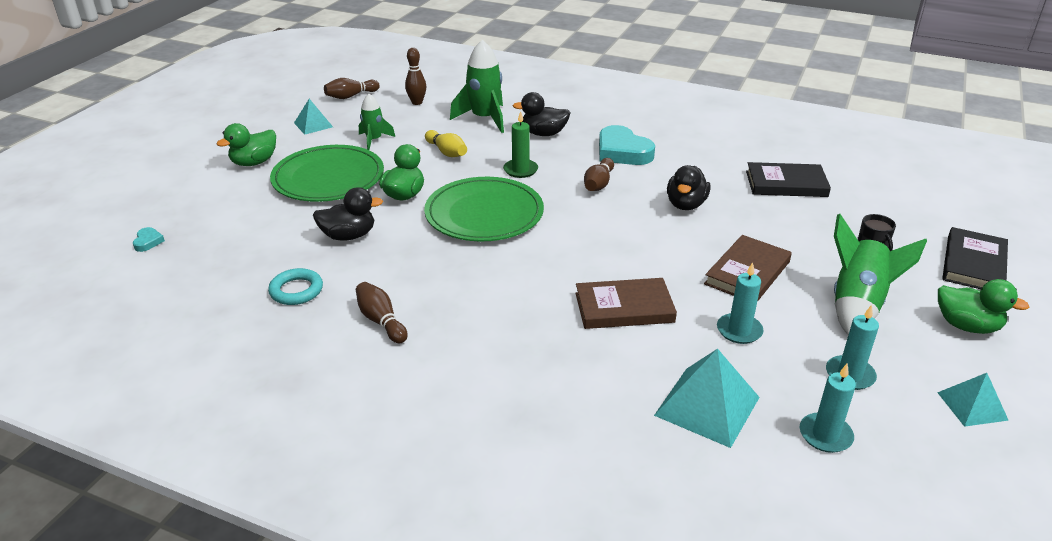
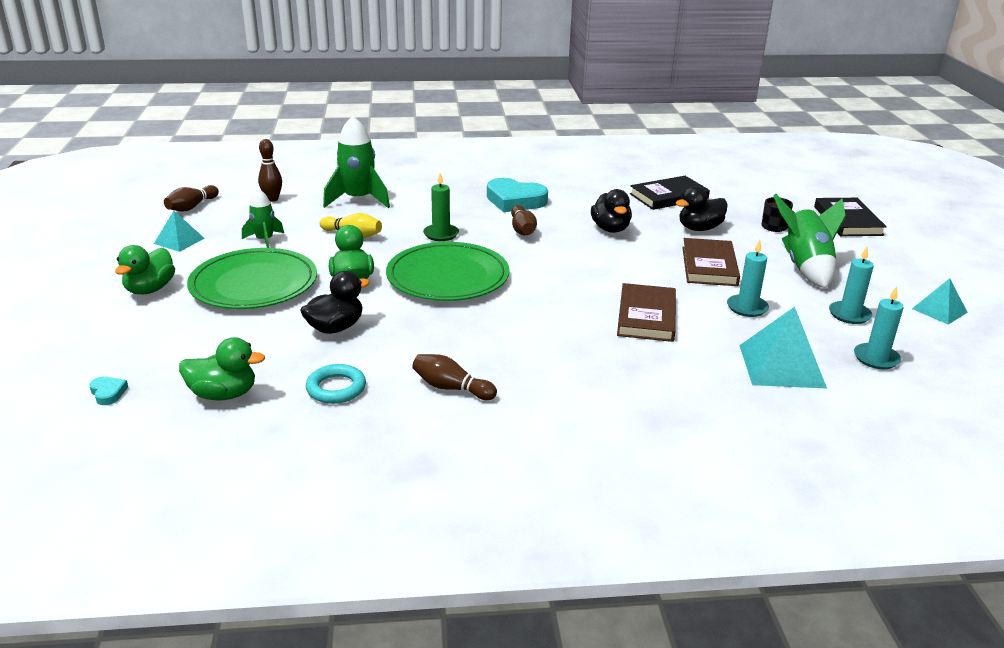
camera: 30 degrees left, 5 degrees down
(543, 133) = (429, 201): black duck -> black duck (699, 228)
(624, 308) = (646, 316): brown book -> brown book turned 45 degrees counterclockwise
(966, 326) = (884, 261): green duck -> green duck (223, 394)

